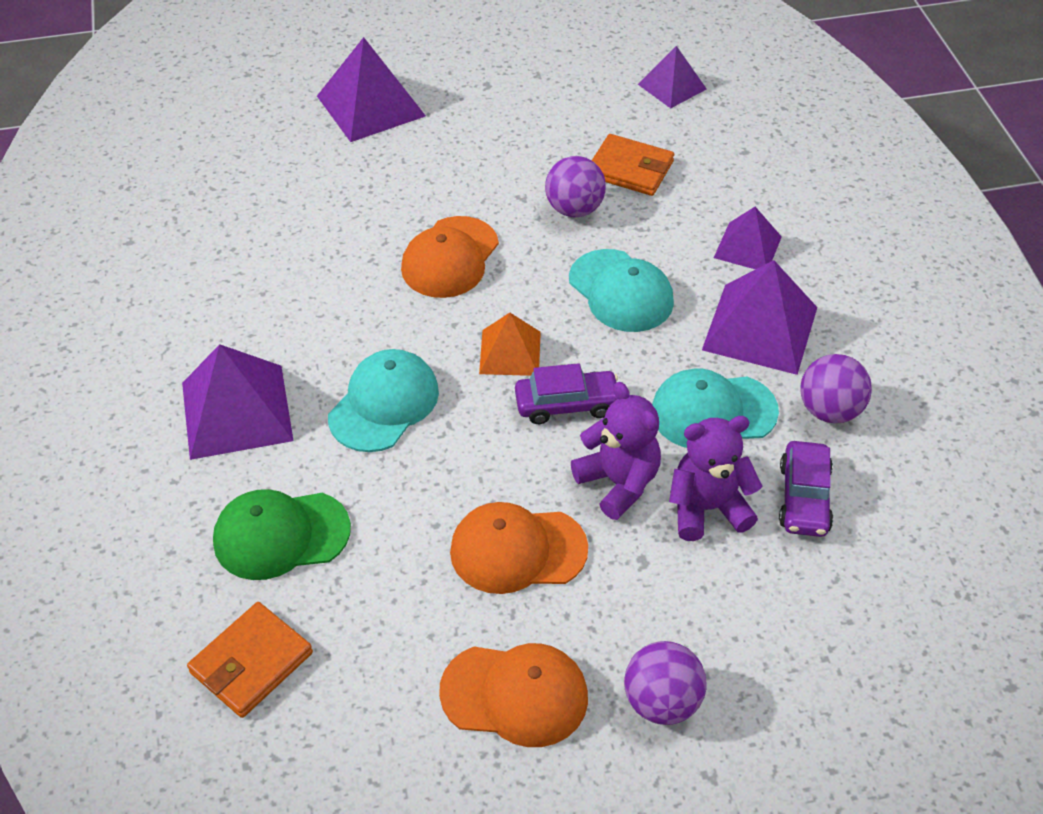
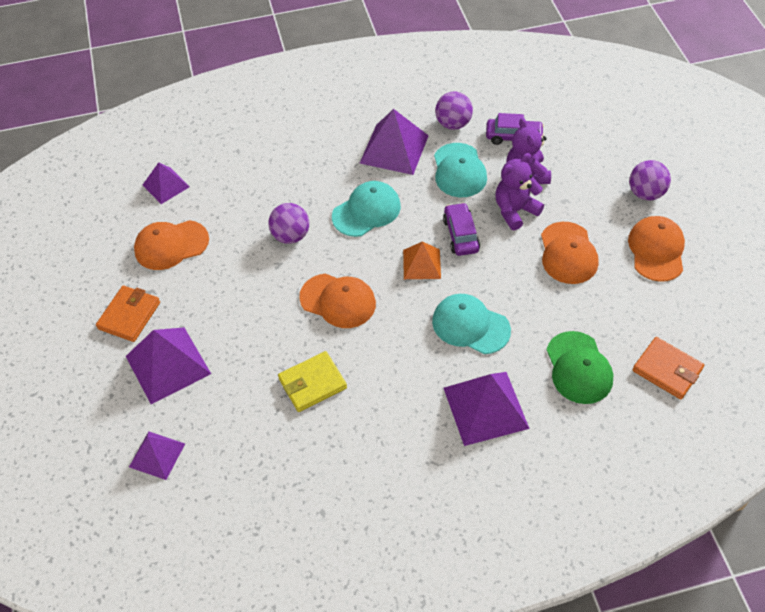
camera: 90 degrees left, 5 degrees up
(316, 232) = (312, 383): none -> yellow wallet
(563, 97) = (171, 245): none -> orange cap
(630, 169) = (252, 207): orange wallet -> orange wallet (129, 315)
(747, 247) = (327, 152): purple pyramid -> purple pyramid (157, 455)

